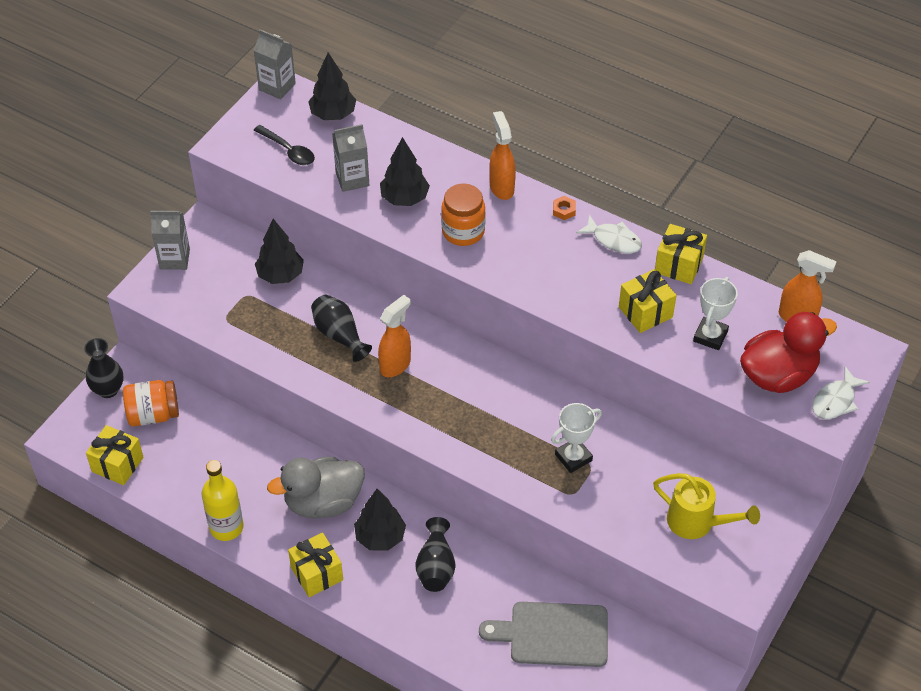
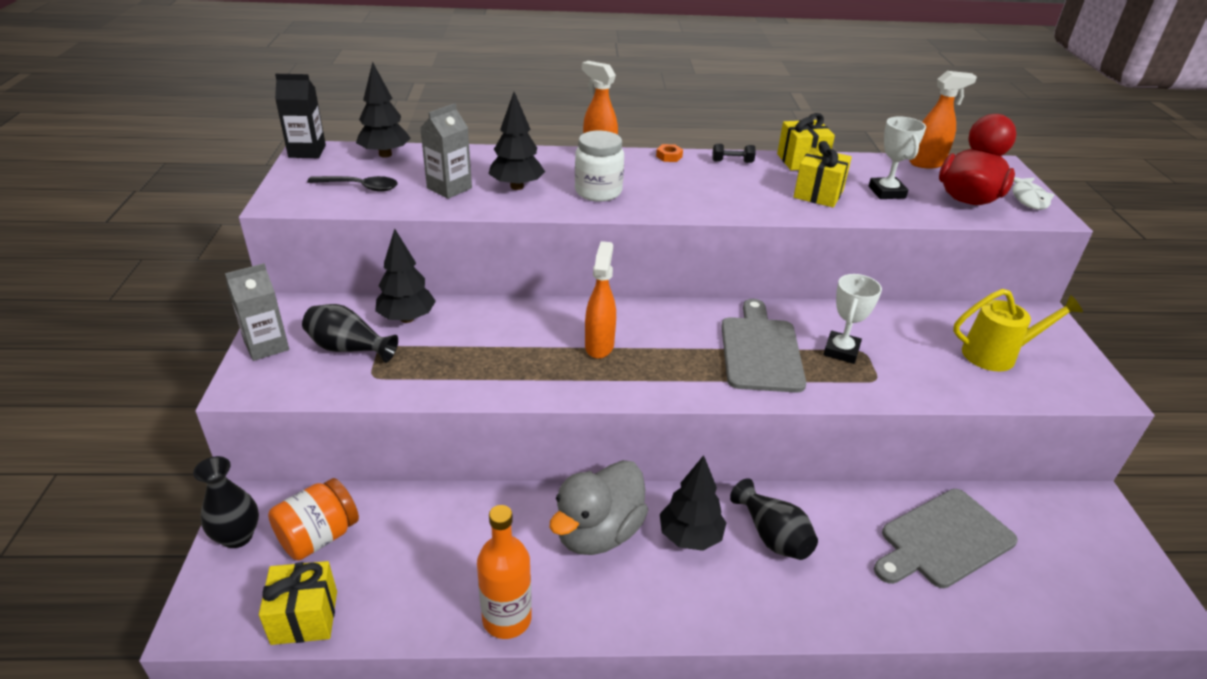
camera: 35 degrees left, 15 degrees down
(226, 527) = (507, 618): yellow bottle -> orange bottle
(277, 87) = (307, 151): grey carton -> black carton
(317, 574) = (659, 613): yellow gift -> none
(339, 335) = (517, 343): black vase -> black vase (349, 348)
(463, 231) = (598, 192): orange jar -> white jar
(511, 427) = (760, 350): none -> grey cutting board
(613, 240) = (732, 162): white fish -> black dumbbell

